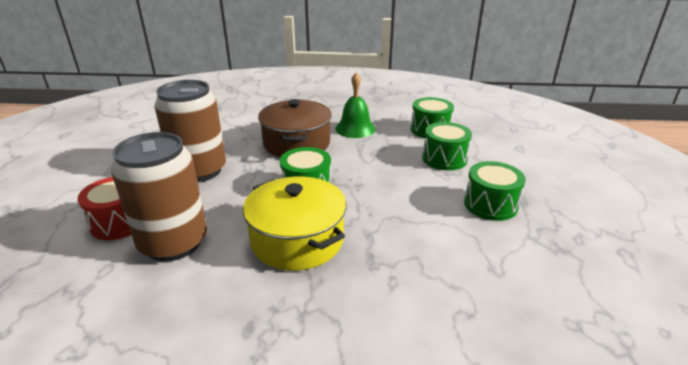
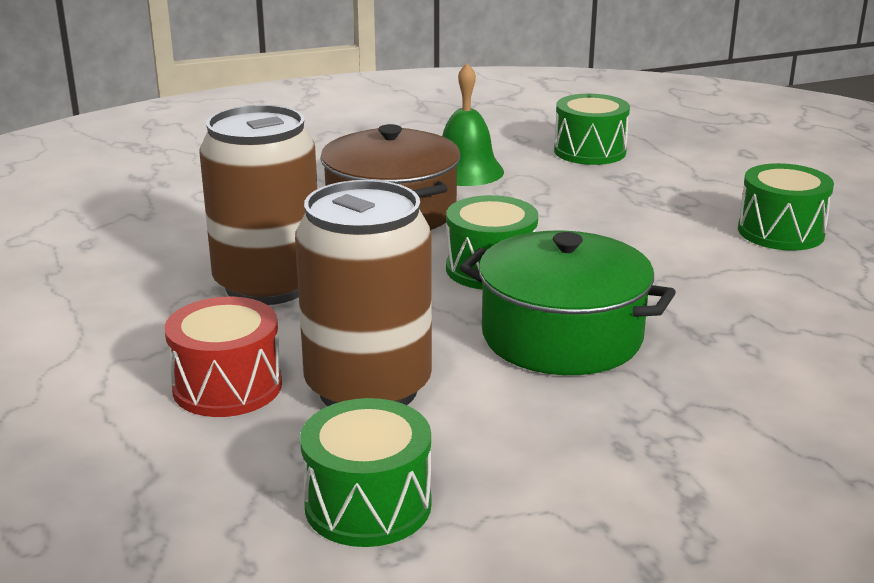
camera: 25 degrees left, 5 degrees down
(297, 240) = (562, 336): yellow pot -> green pot
(444, 158) = (655, 187): green drum -> green drum (368, 505)

